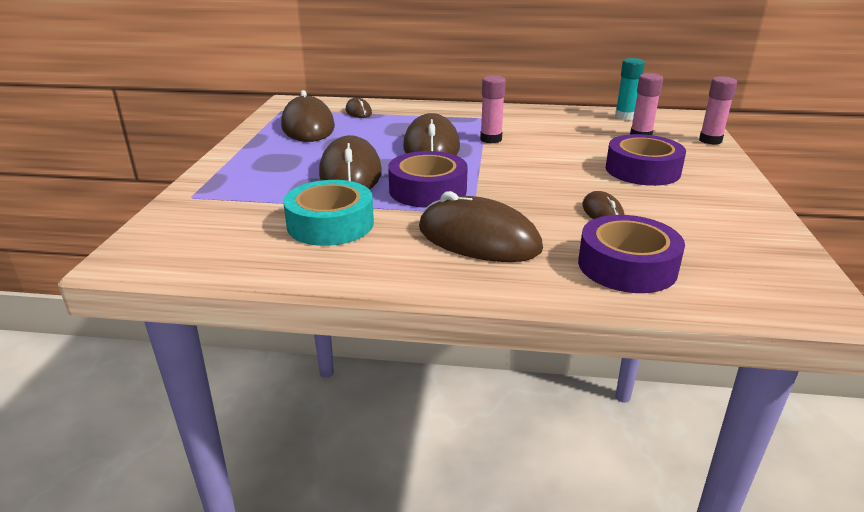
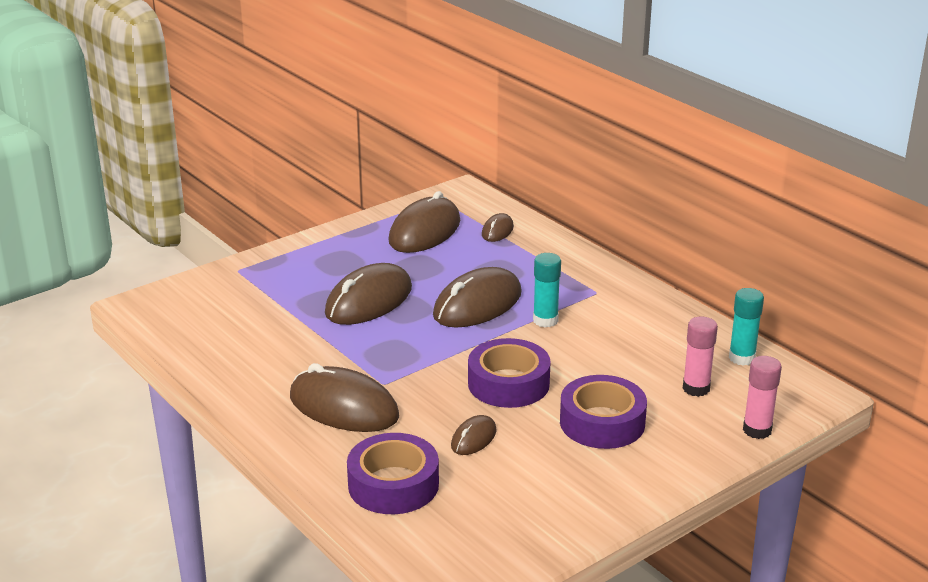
camera: 45 degrees right, 0 degrees up
(330, 224) = (278, 341): turquoise tape -> none
(427, 190) = (391, 347): purple tape -> purple tape (508, 383)
(478, 239) = (343, 407): brown mouse -> brown mouse turned 45 degrees counterclockwise
(491, 139) = (545, 320): pink glue stick -> turquoise glue stick

